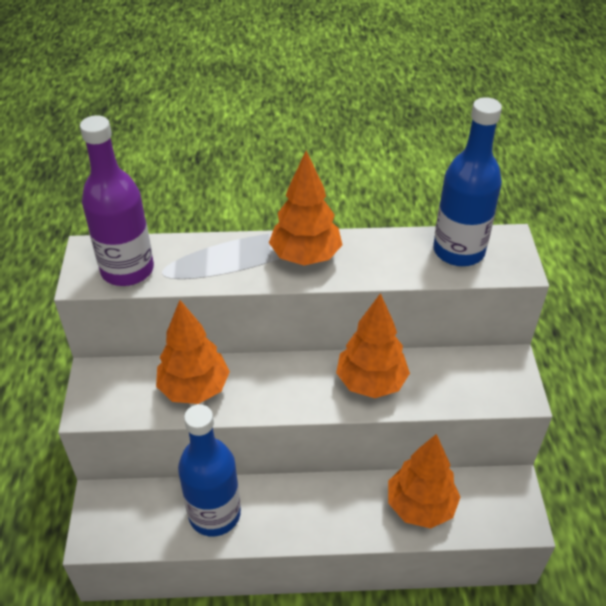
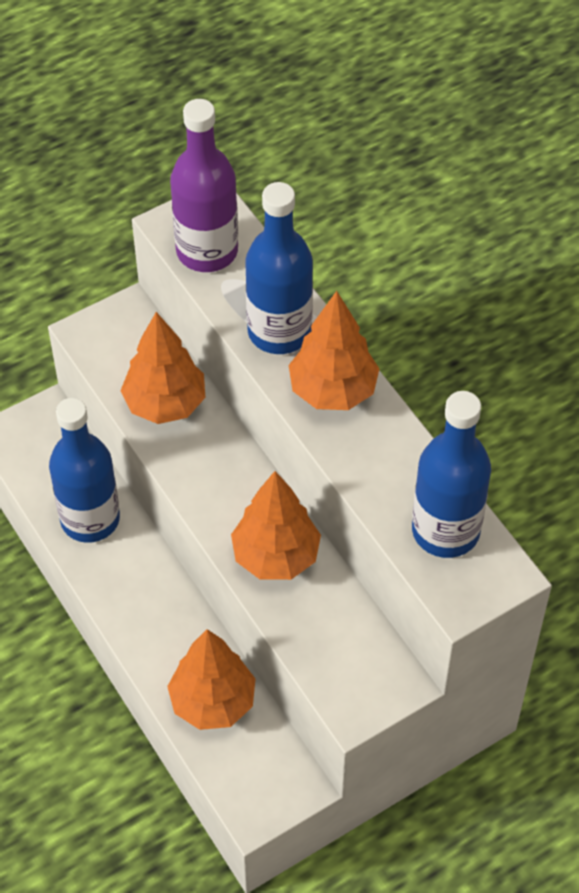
camera: 60 degrees right, 10 degrees up
(233, 262) = (279, 331): none -> blue bottle

